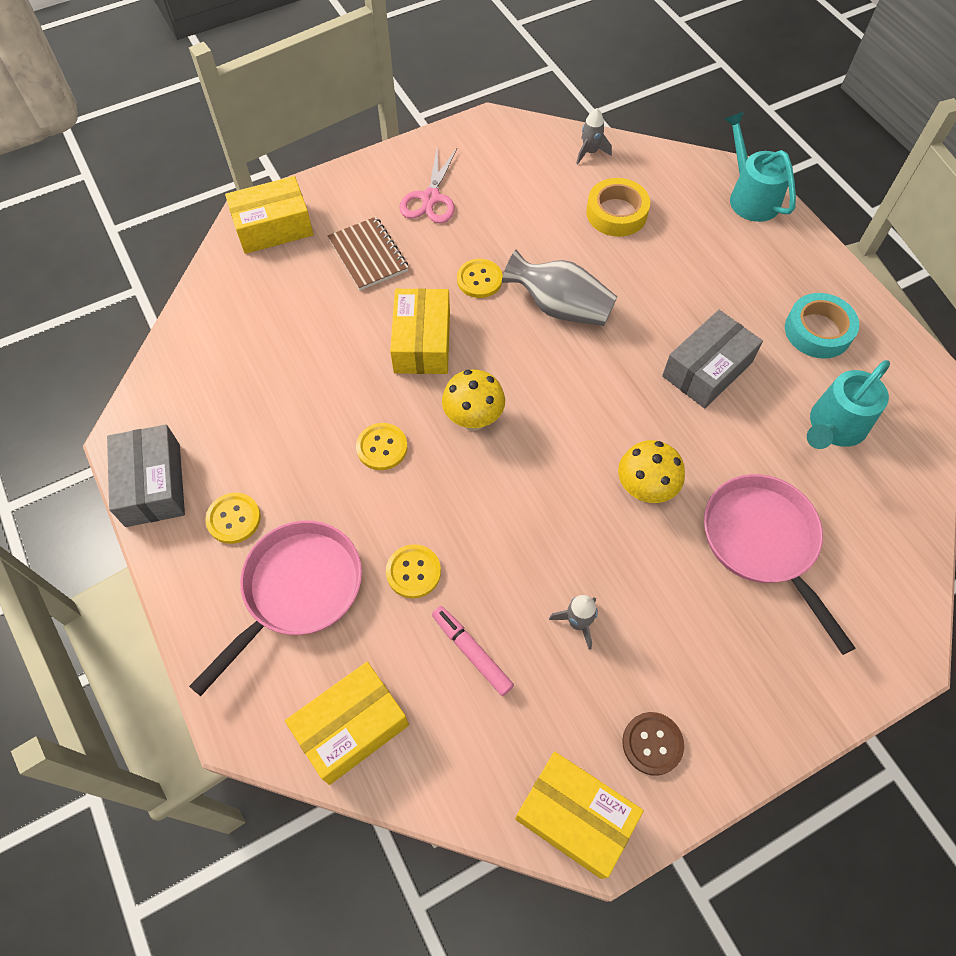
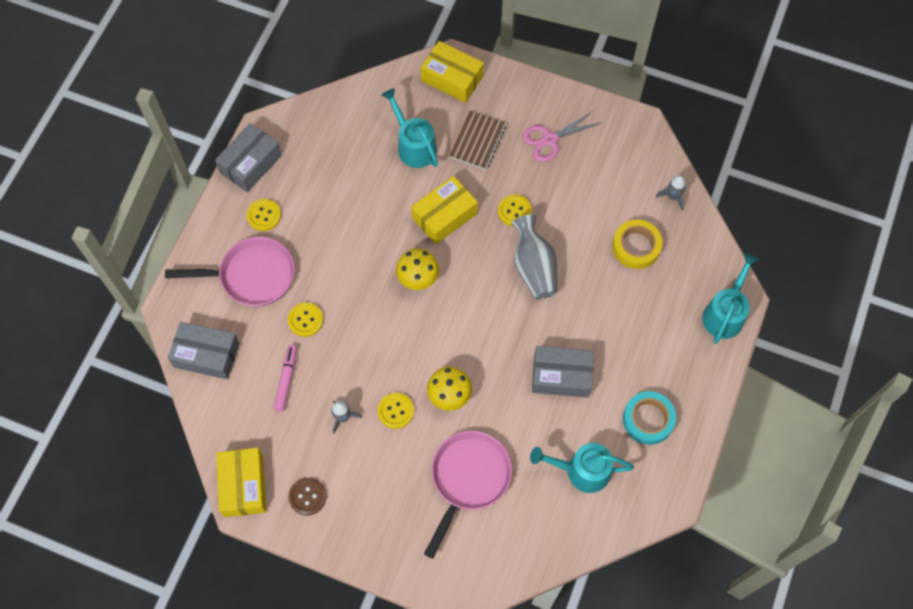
camera: 50 degrees right, 5 degrees up
(310, 312) = (413, 145): none -> turquoise watering can
(351, 727) = (207, 355): yellow box -> grey box
(382, 447) = (362, 249): yellow button -> yellow button (396, 411)

